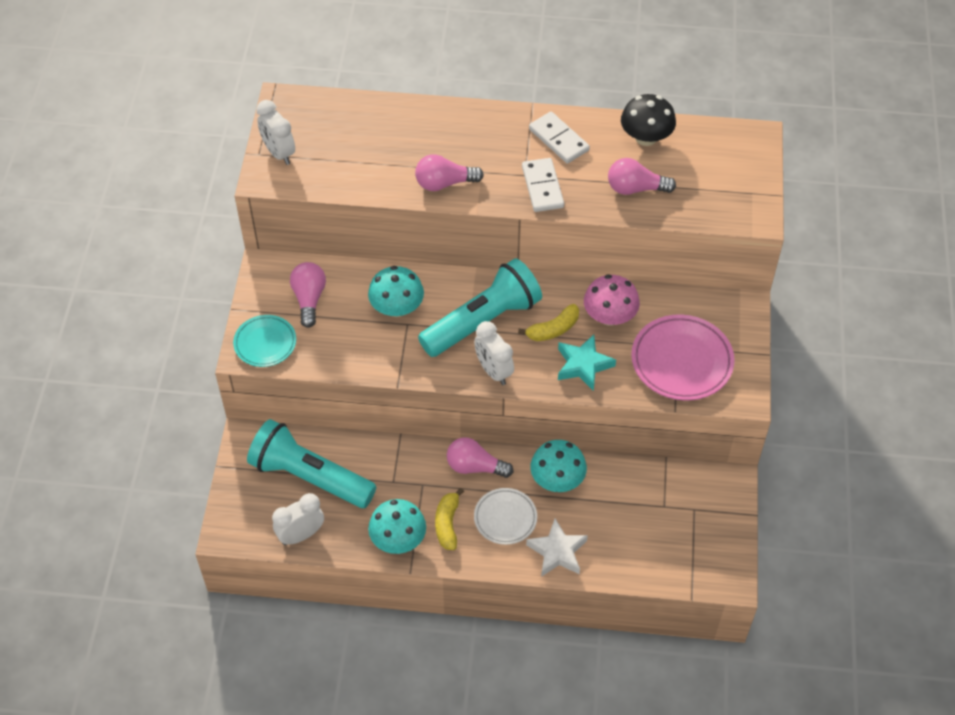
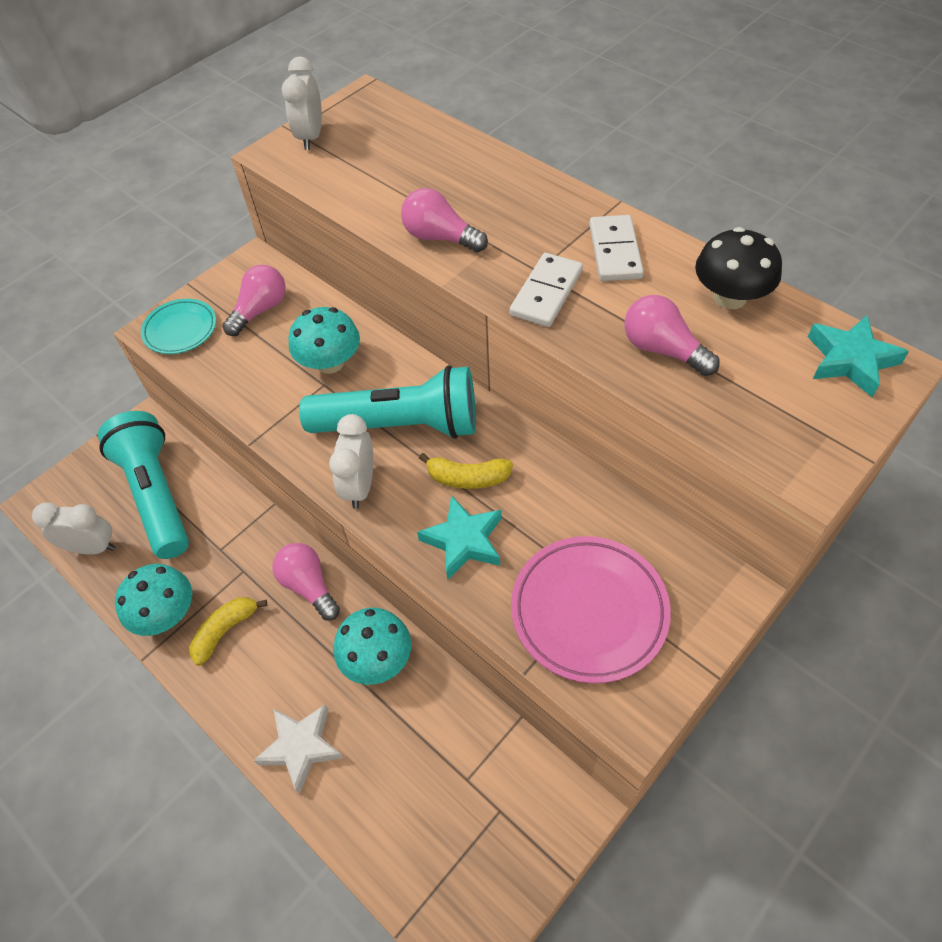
camera: 40 degrees right, 0 degrees up
(505, 518) = (285, 666): white plate -> none
(609, 316) = (546, 501): pink mushroom -> none
(734, 144) = (850, 360): none -> turquoise star

